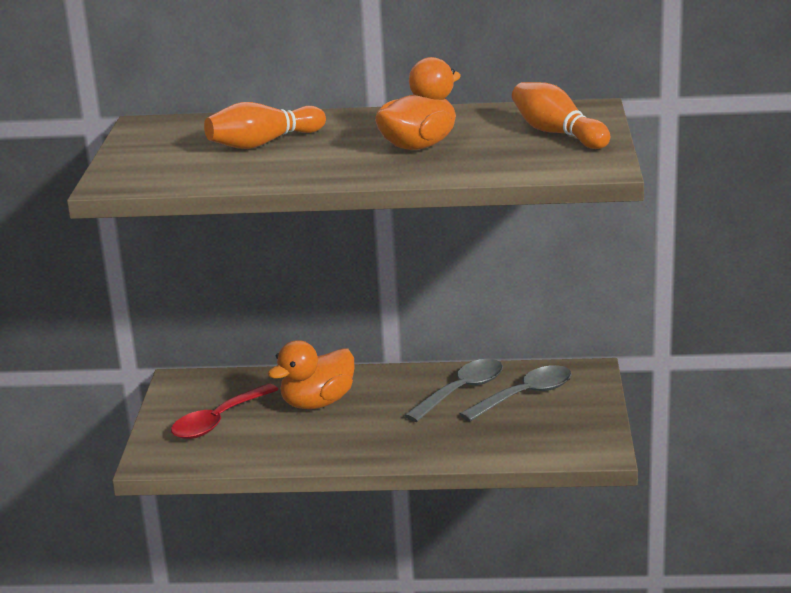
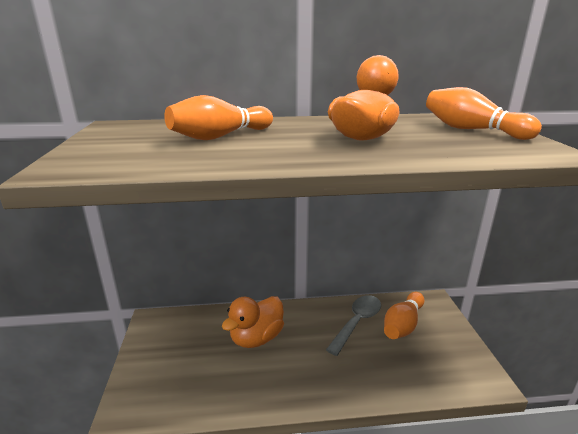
camera: 10 degrees left, 0 degrees up
(218, 421) = (182, 361): red spoon -> none
(525, 395) = (403, 325): grey spoon -> orange bowling pin

